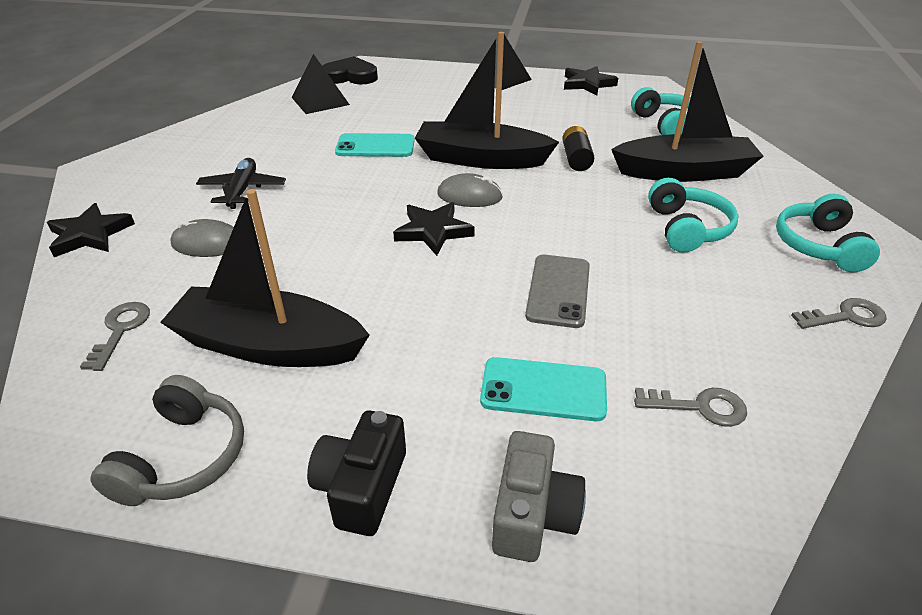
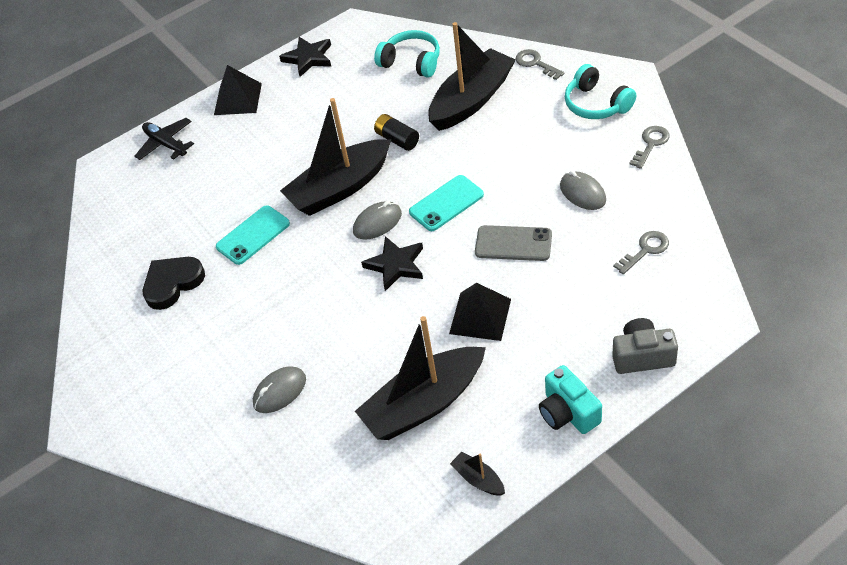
camera: 40 degrees left, 10 degrees up
(90, 234) = (191, 457): black star -> none
(120, 330) = (333, 473): grey key -> grey key (535, 63)
(183, 457) = (478, 479): grey headphones -> black boat
(242, 190) = (227, 343): black plane -> black plane (166, 144)
(320, 101) = (136, 230): black pyramid -> black pyramid (480, 316)
(350, 76) = (113, 187): black heart -> black heart (172, 283)
(361, 487) = (568, 412): black camera -> turquoise camera
(533, 514) = (642, 356): grey camera -> grey camera turned 60 degrees counterclockwise
(543, 389) = (577, 302): turquoise phone -> turquoise phone (446, 203)
(558, 291) = (513, 244): grey phone -> grey phone turned 45 degrees counterclockwise
(687, 229) = (523, 145): turquoise headphones -> none
(696, 303) = (582, 193): none -> grey mouse

